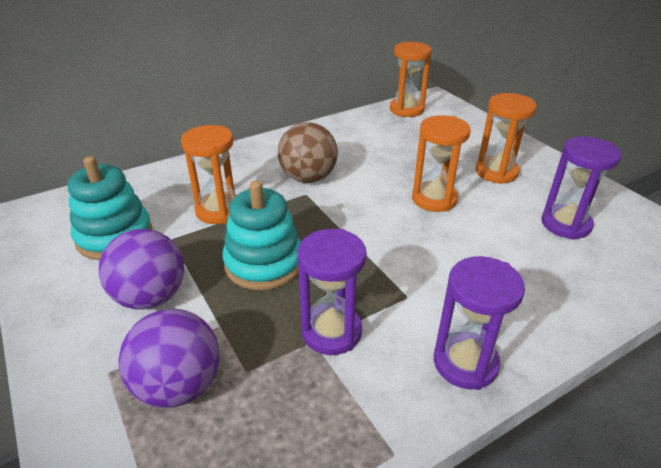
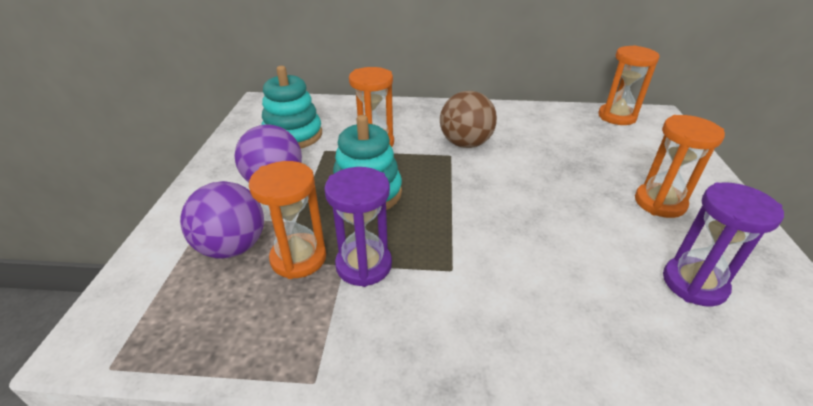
camera: 35 degrees right, 0 degrees up
(434, 199) = (563, 202): orange hourglass -> orange hourglass (298, 258)
(465, 363) = (446, 350): purple hourglass -> none

